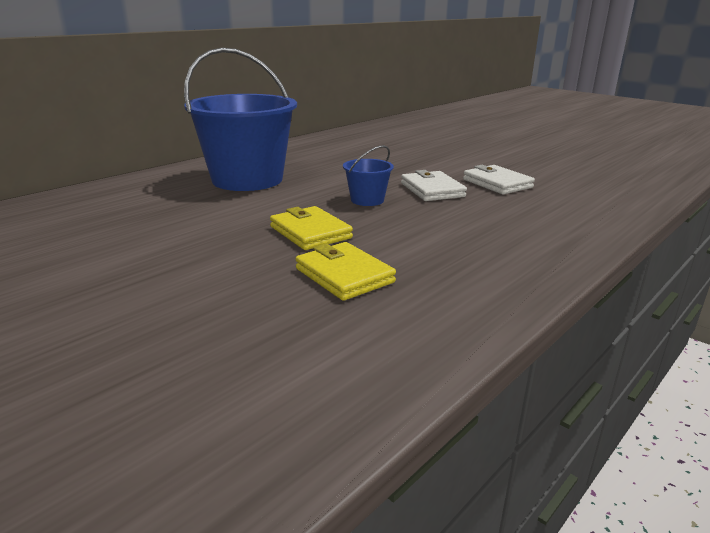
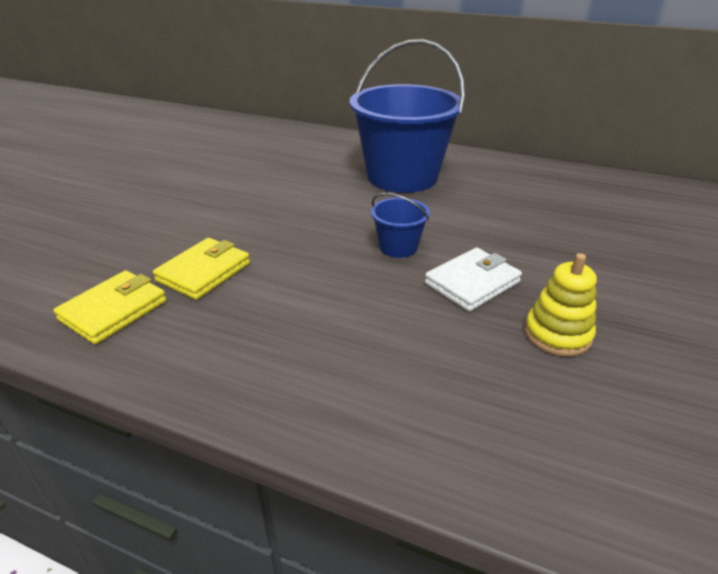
camera: 70 degrees right, 10 degrees up
(310, 232) = (290, 236): yellow wallet -> yellow wallet (114, 310)
(497, 183) = (557, 334): white wallet -> yellow stacking toy

